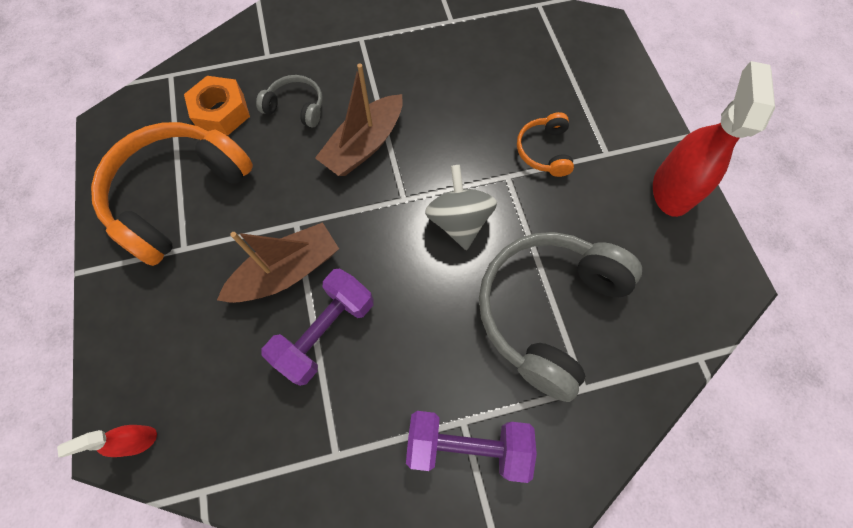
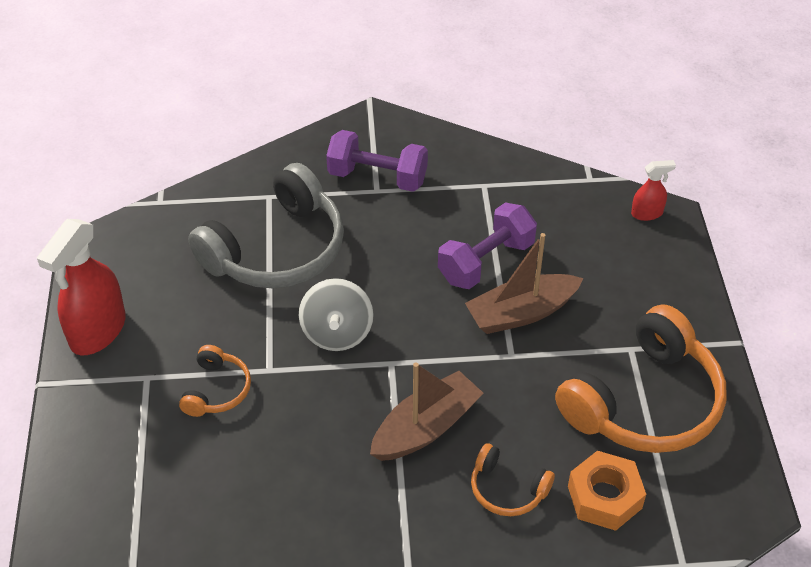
camera: 170 degrees left, 20 degrees down
(296, 107) = (507, 489): grey headphones -> orange headphones

